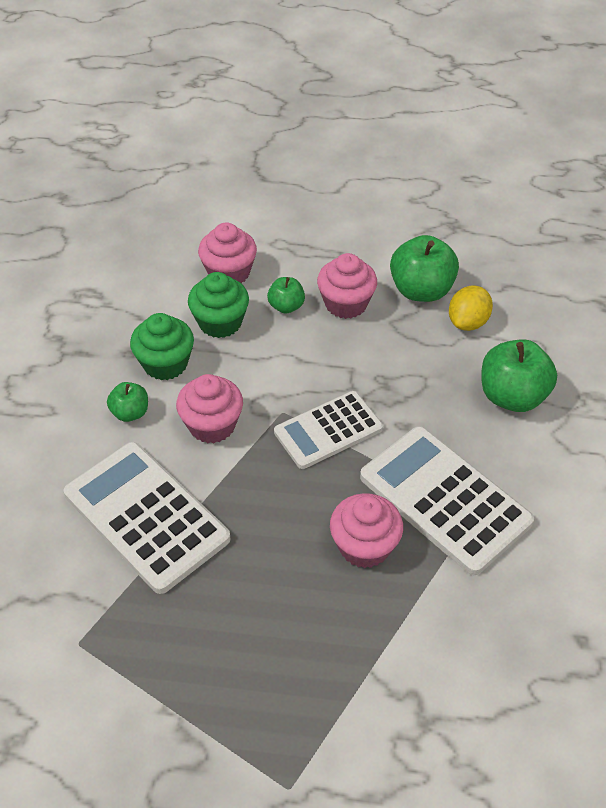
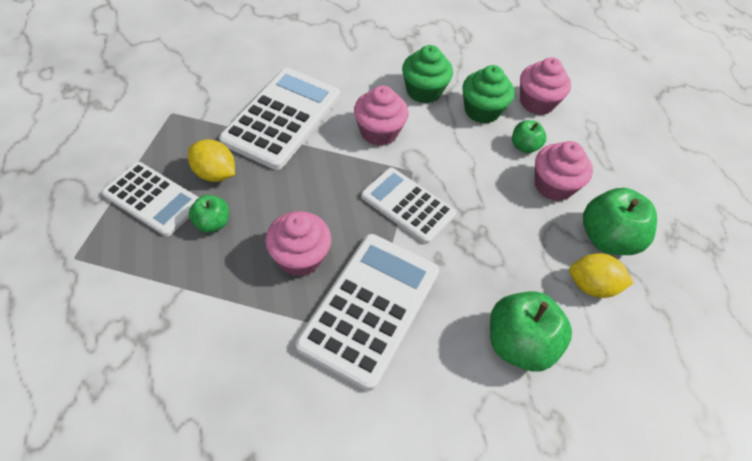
camera: 65 degrees right, 5 degrees up
(130, 413) = (369, 85): green apple -> green apple (212, 223)
(210, 608) = (215, 173): none -> yellow lemon
(226, 686) = (152, 199): none -> white calculator

